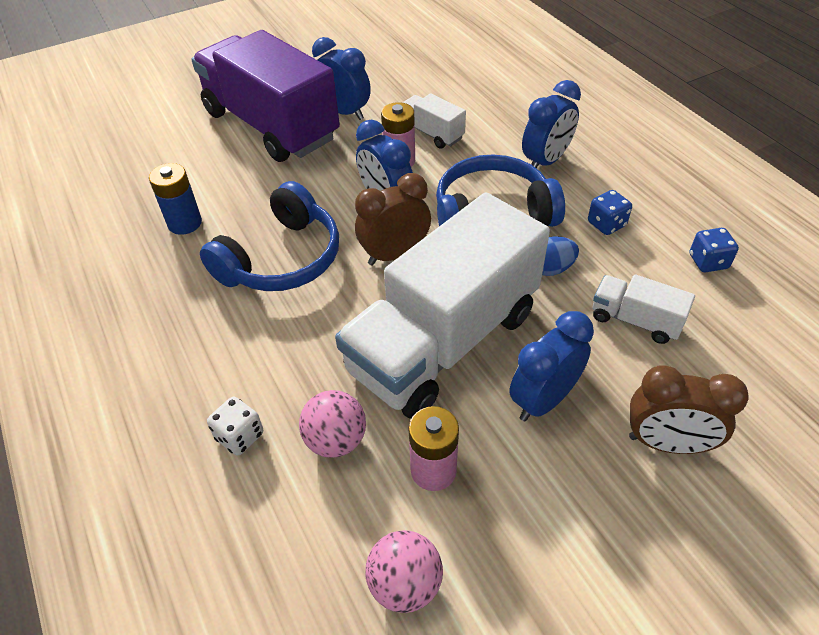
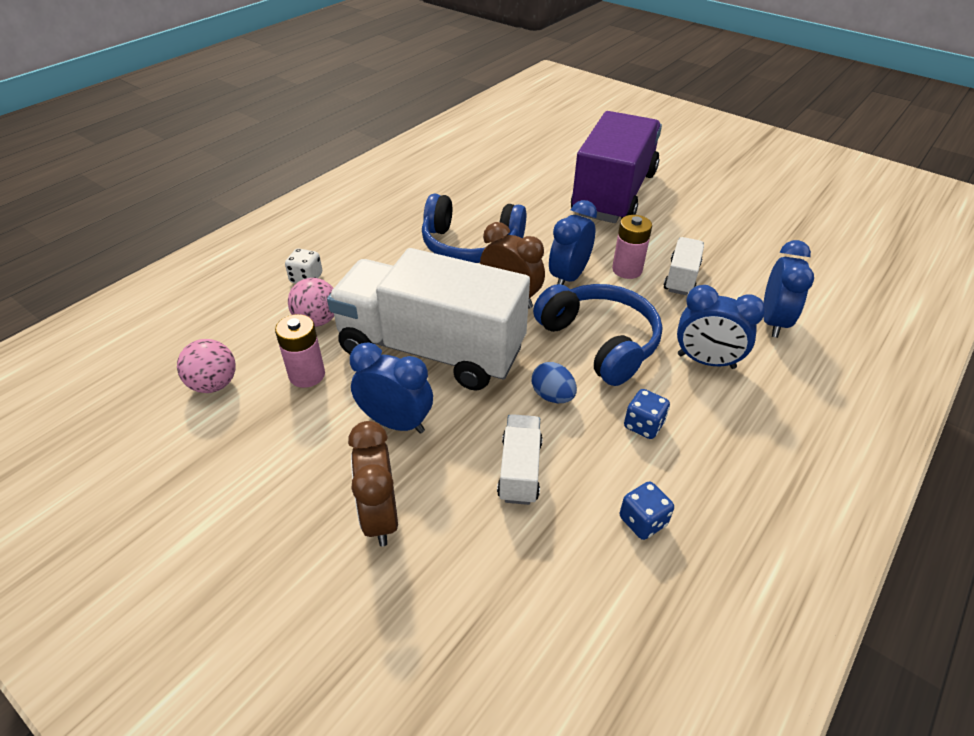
camera: 65 degrees right, 5 degrees down
(185, 223) = (478, 194): blue battery -> none
(345, 112) = (665, 223): blue clock -> blue clock (773, 322)

